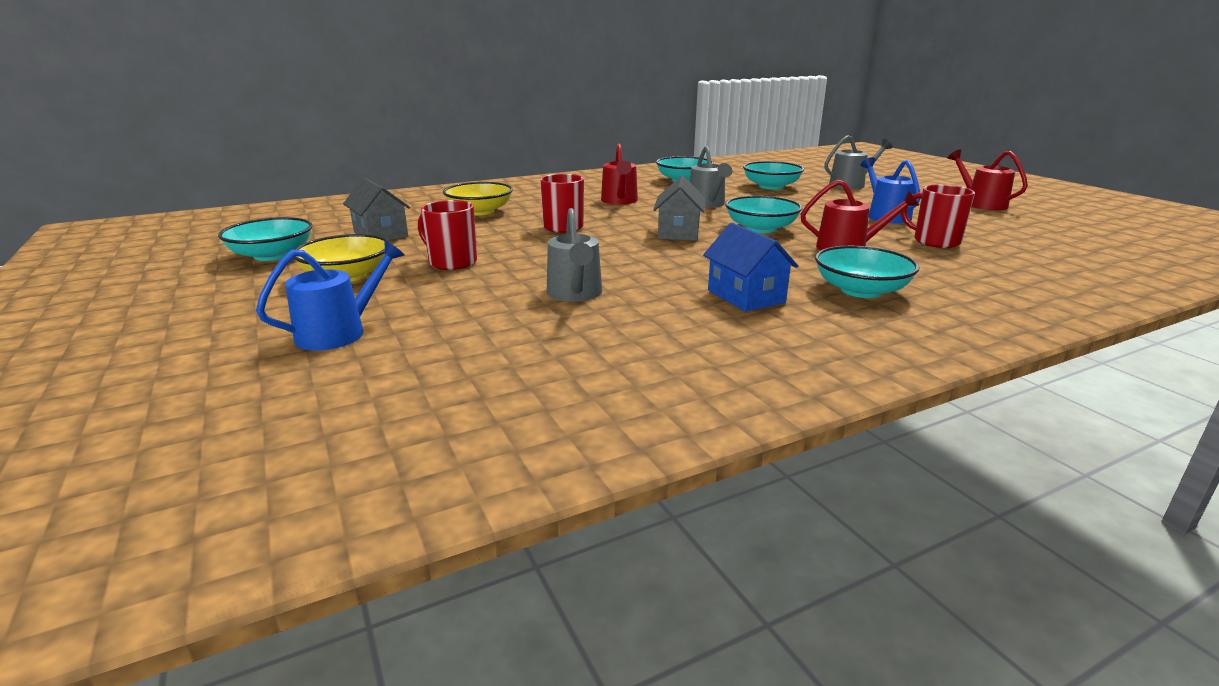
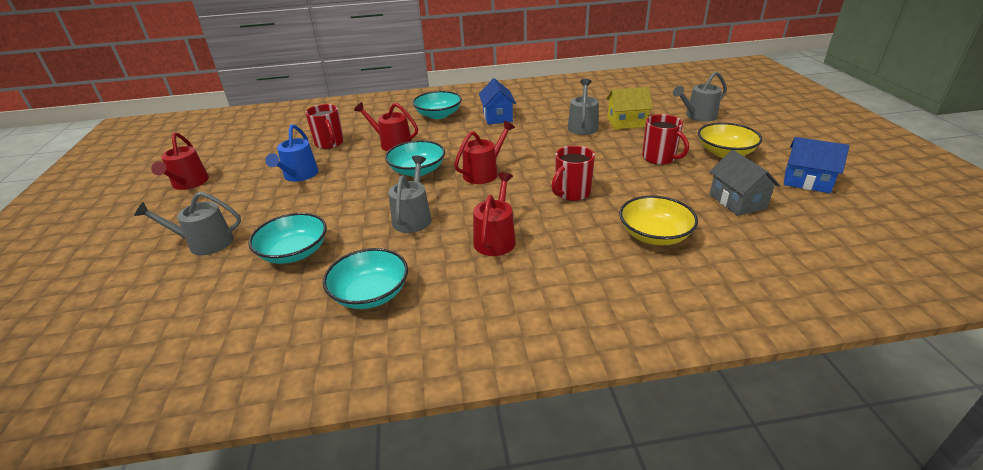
camera: 160 degrees left, 10 degrees up
(272, 255) = (807, 181): turquoise bowl -> blue house
(338, 332) = (698, 116): blue watering can -> grey watering can
(493, 307) = (626, 122): none -> yellow house
(678, 232) = (484, 173): grey house -> red watering can

